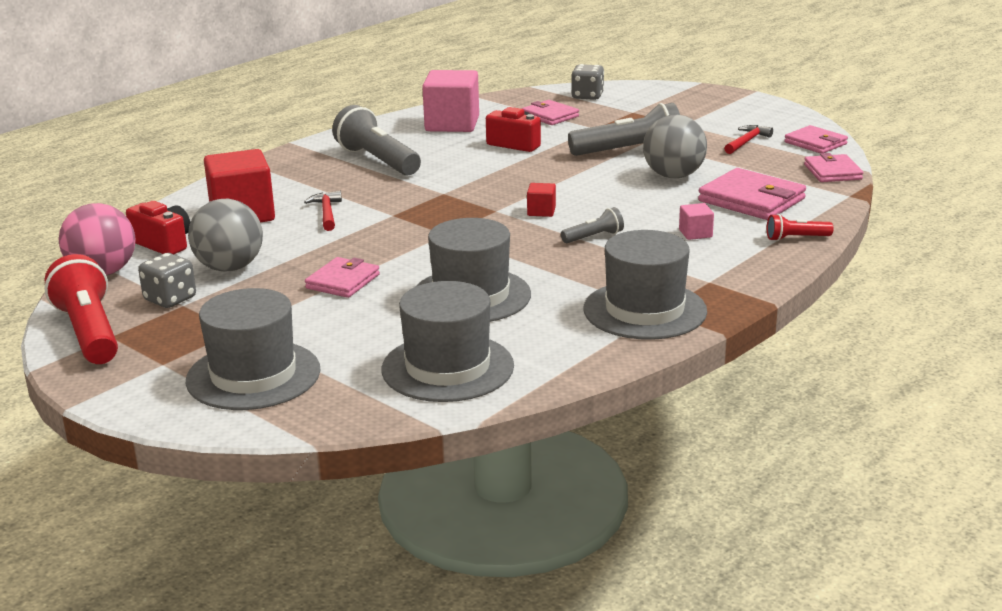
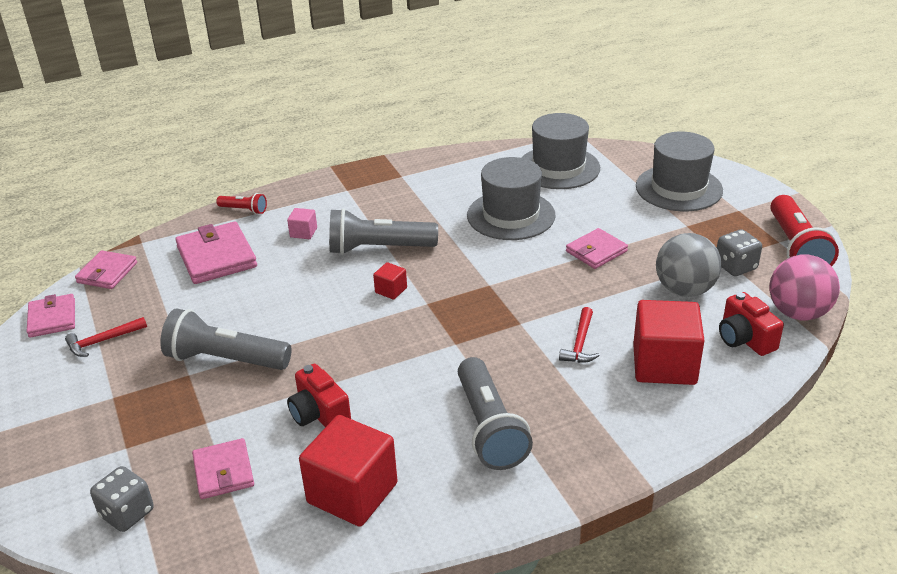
camera: 155 degrees left, 10 degrees up
(452, 124) = (352, 493): pink cube -> red cube
(594, 237) = (378, 249): grey flashlight -> grey flashlight, size x2.04
(644, 310) = (411, 178): grey hat -> none
(673, 176) = (234, 306): grey ball -> none

